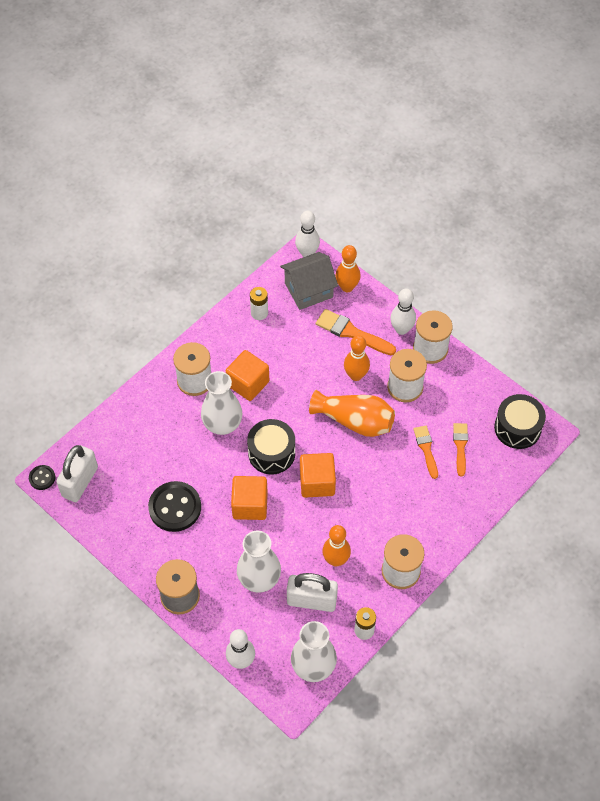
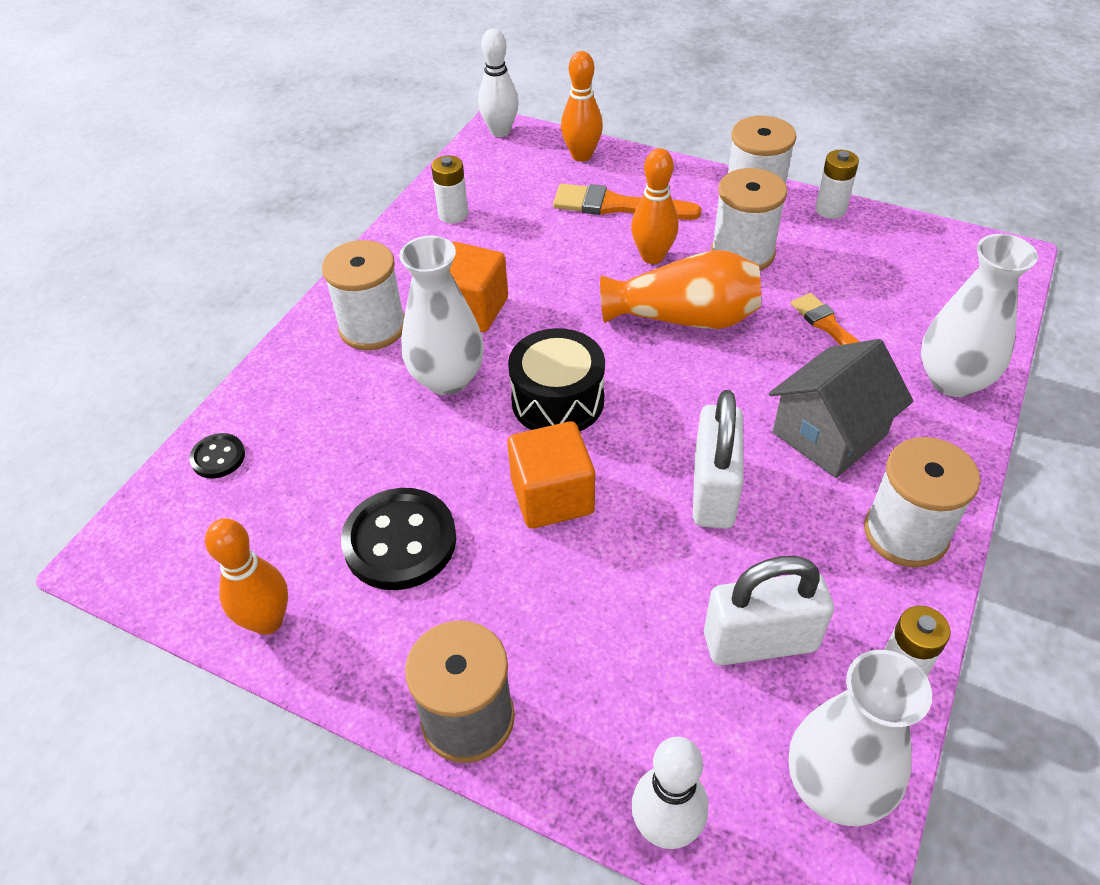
camera: 15 degrees left, 10 degrees down
(42, 478) = (97, 561): black button -> black button (218, 457)
(80, 482) = (183, 547): white padlock -> white padlock (713, 490)
(259, 578) = (629, 629): white vase -> white vase (952, 380)
(308, 290) = (522, 171): grey house -> grey house (829, 434)
(317, 482) = (664, 425): orange cube -> none
(336, 560) = (768, 548): orange bowling pin -> orange bowling pin (267, 621)
(401, 329) = (694, 185): white bowling pin -> none
(460, 446) = (884, 309): orange brush -> none
(469, 370) = (830, 210): none -> white battery
(517, 428) = (958, 263): black drum -> none

